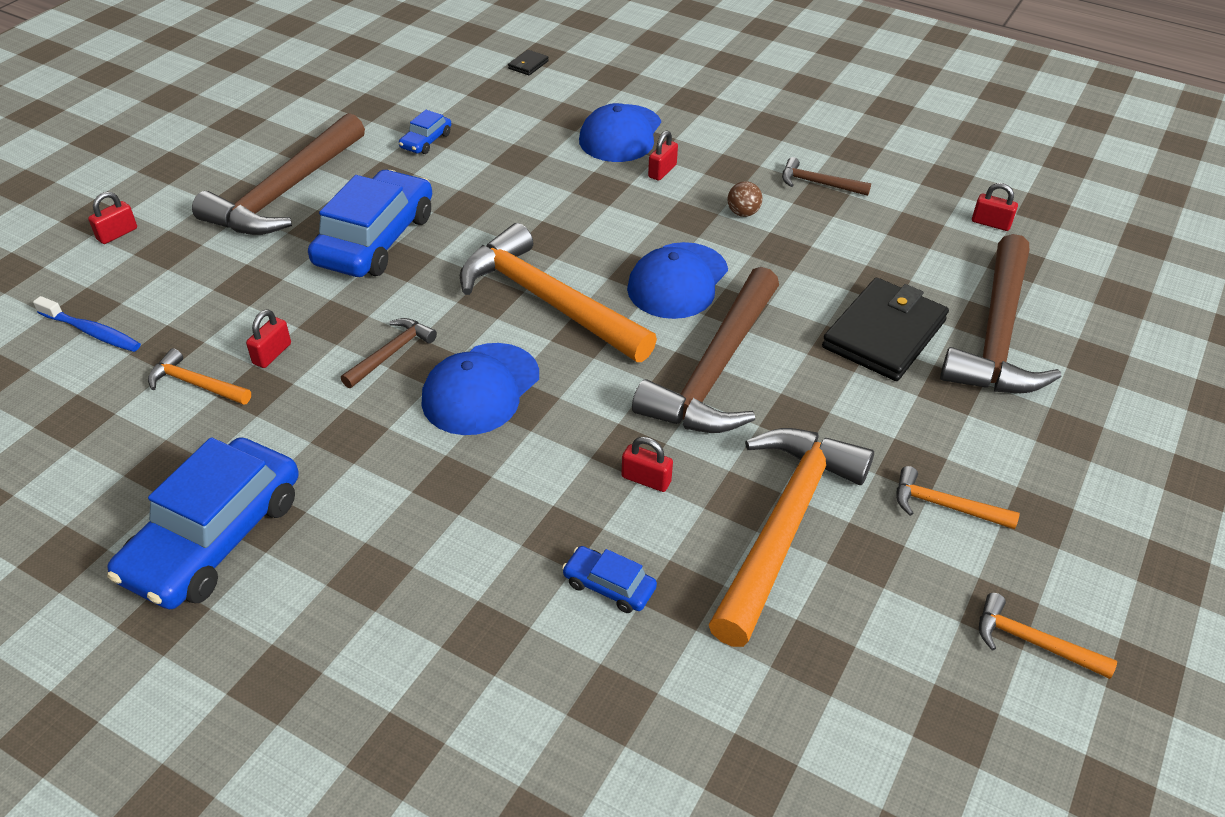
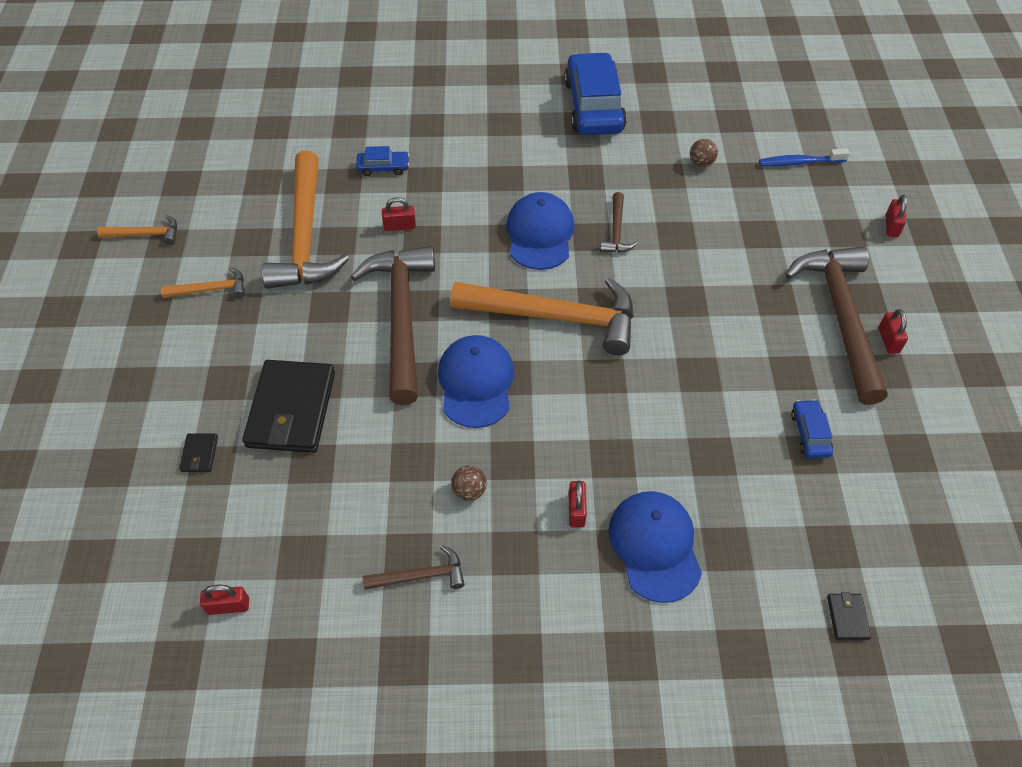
camera: 150 degrees right, 10 degrees up
(196, 384) = (701, 163): orange hammer -> brown ball
(272, 354) = (684, 198): red padlock -> red padlock (888, 340)
(375, 239) = (725, 308): blue car -> none
(996, 334) = (199, 454): brown hammer -> black wallet

